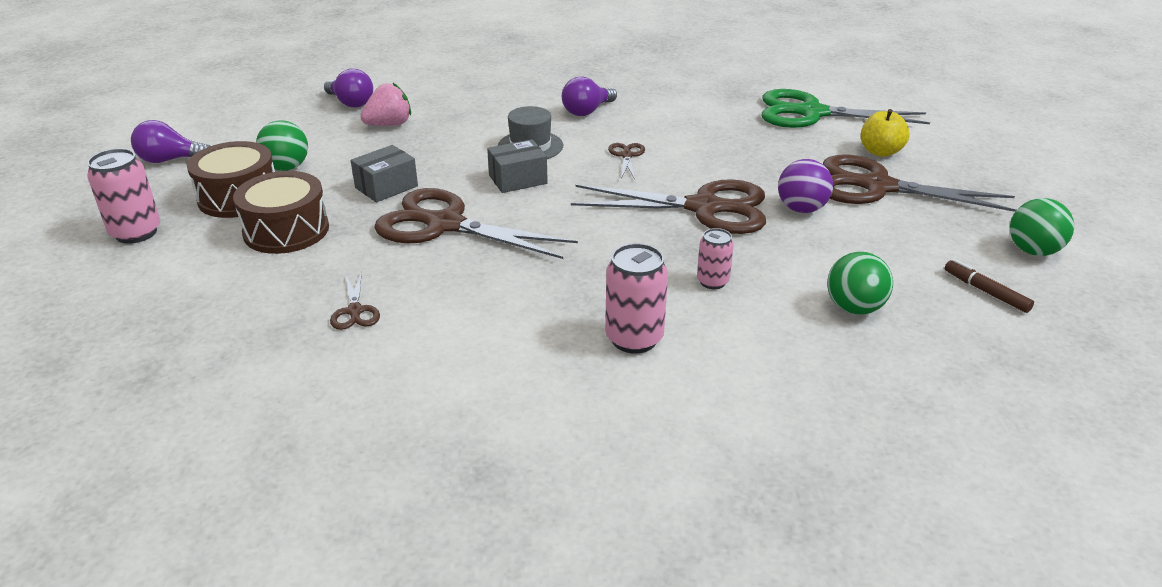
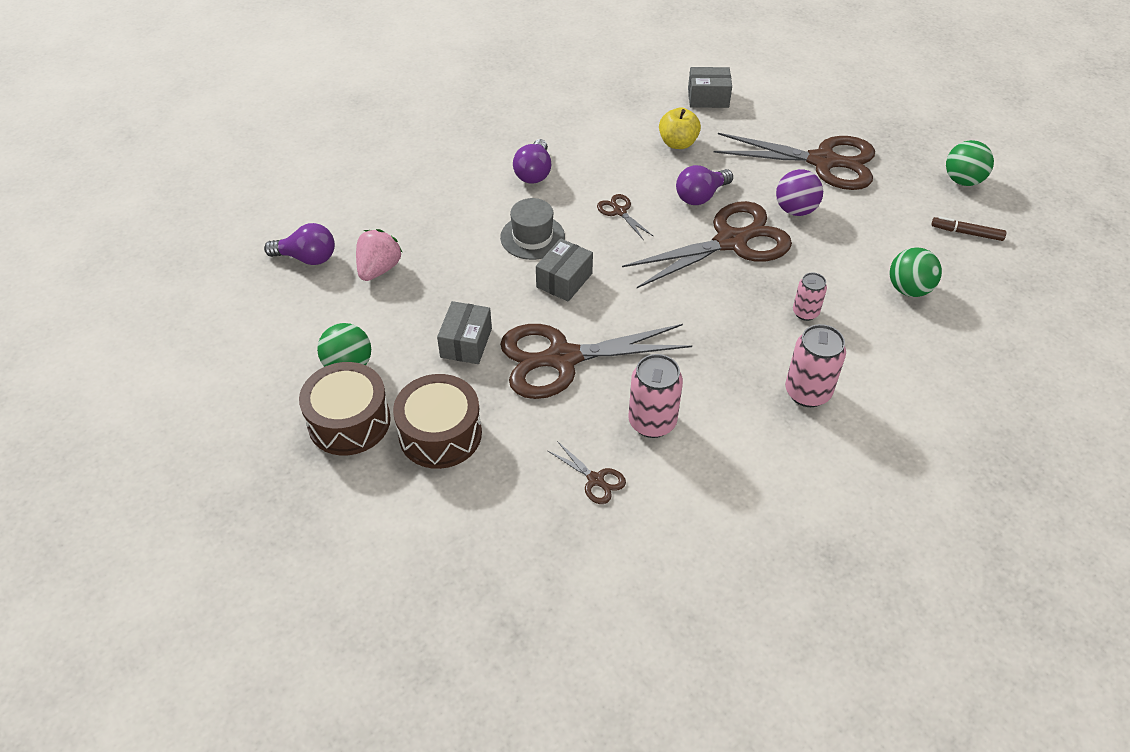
camera: 35 degrees left, 15 degrees up
(136, 233) = (307, 510): pink can -> pink can (652, 422)
(170, 160) = (220, 414): purple light bulb -> purple light bulb (700, 196)
(812, 113) = (708, 98): green scissors -> grey box
(877, 187) = (823, 161): brown scissors -> brown scissors turned 150 degrees counterclockwise
(880, 152) = (793, 122): yellow apple -> yellow apple (678, 143)

